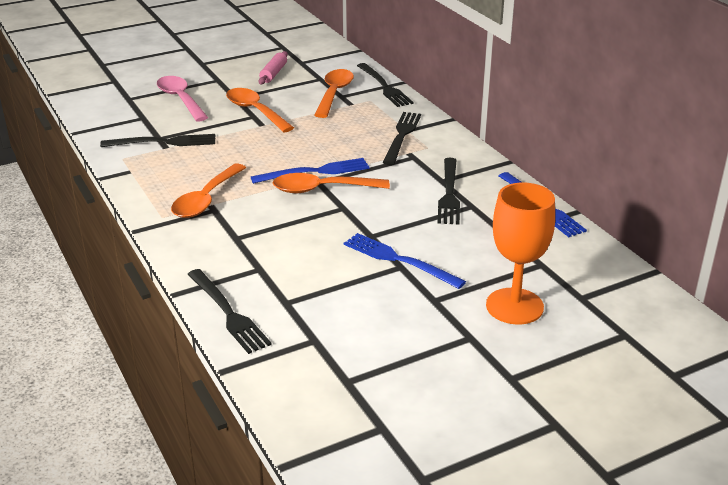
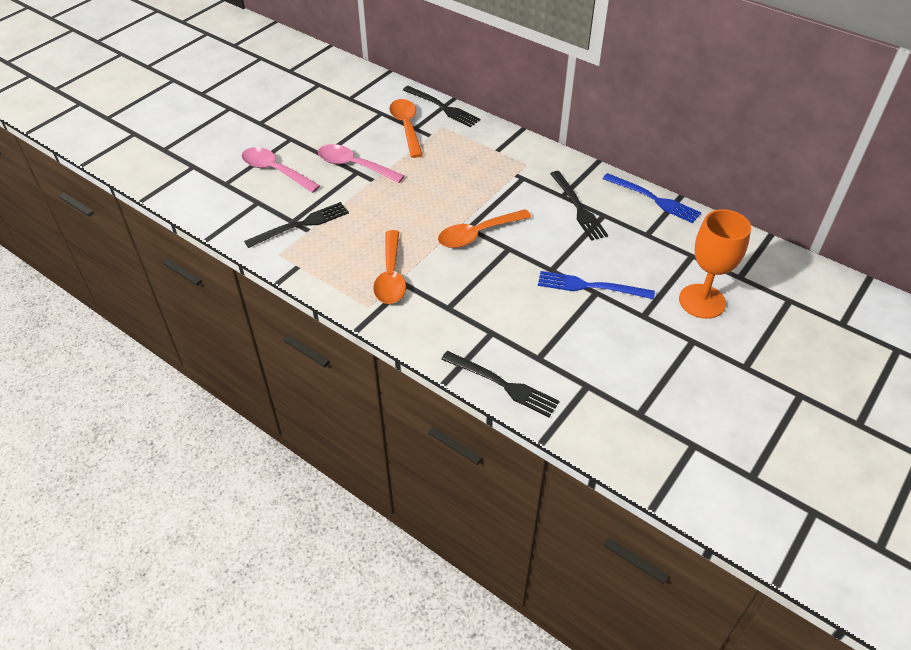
camera: 25 degrees left, 15 degrees up
(255, 111) = (354, 166): orange spoon -> pink spoon
(273, 73) = (335, 118): pink rolling pin -> none
(315, 172) = (457, 218): blue fork -> none
(402, 136) = (497, 158): black fork -> none

